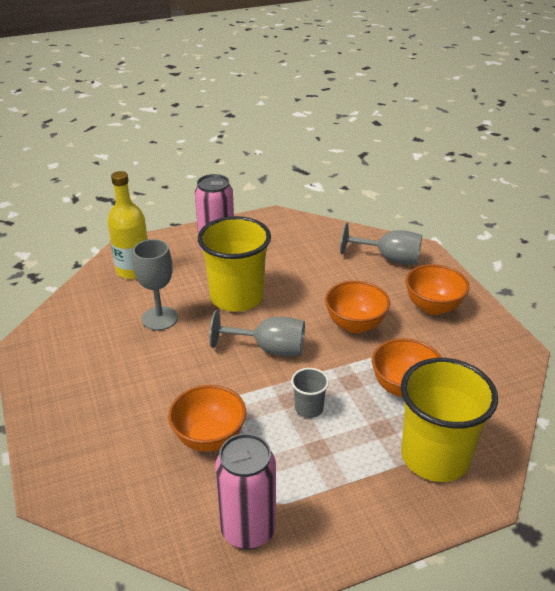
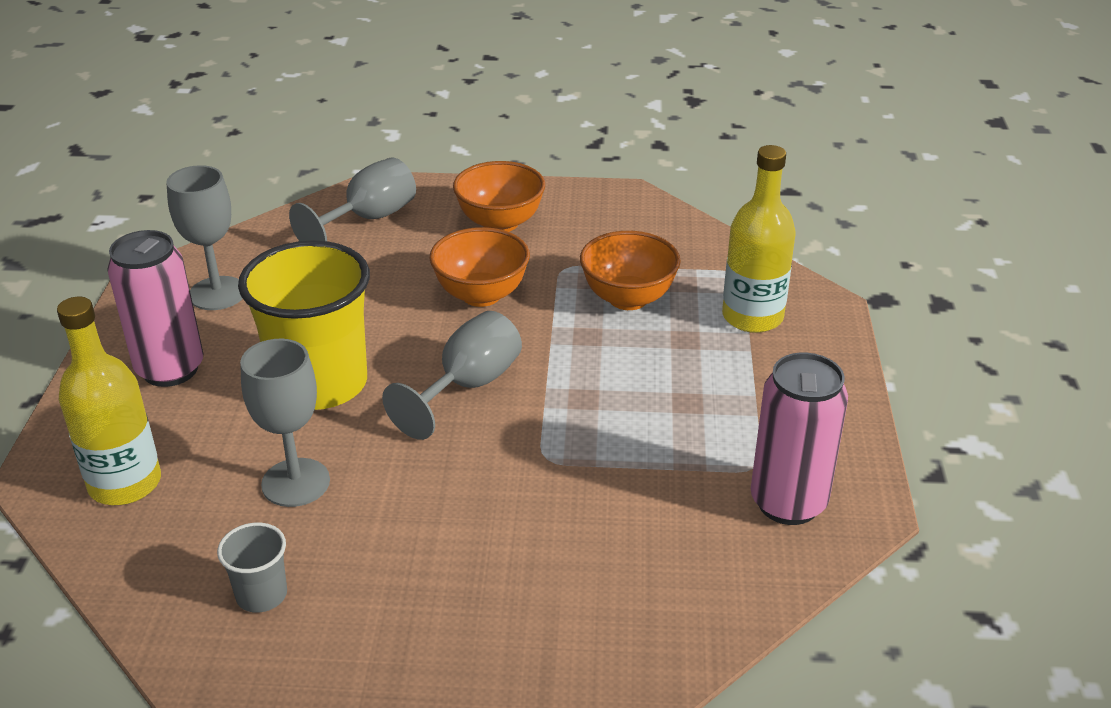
camera: 65 degrees left, 0 degrees up
(209, 438) = (608, 496): orange bowl -> none
(283, 238) = (217, 293): none -> grey goblet
(309, 408) = (612, 387): grey cup -> grey cup (261, 595)
(435, 456) = (752, 317): yellow cup -> yellow bottle

